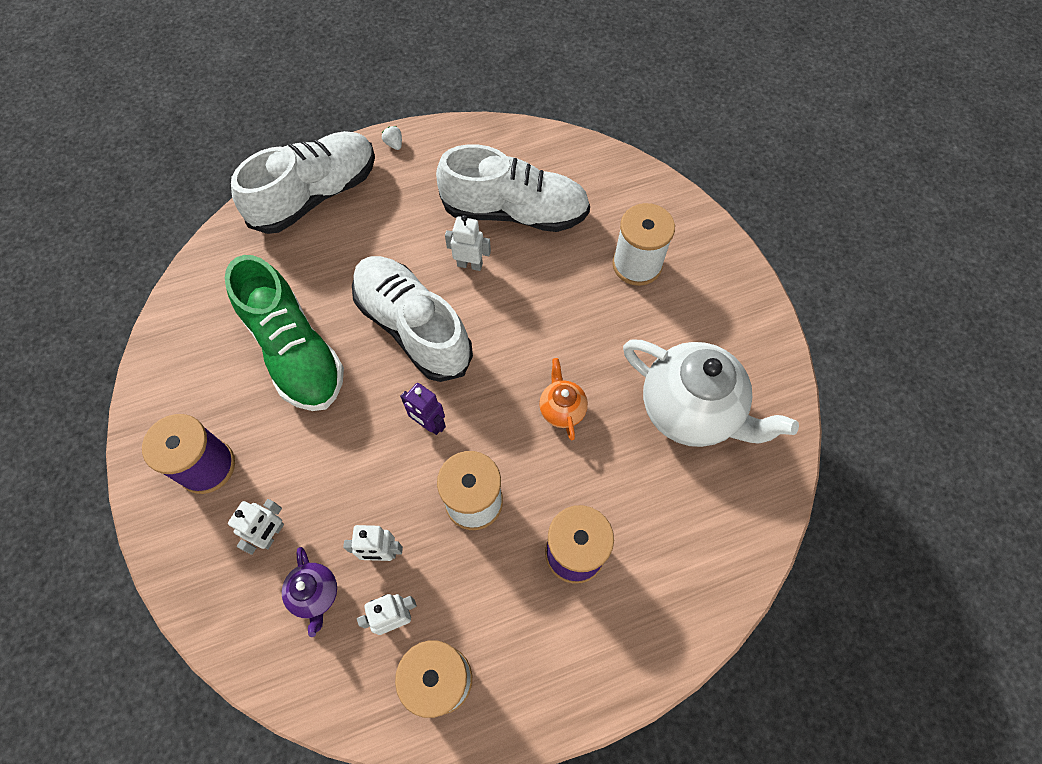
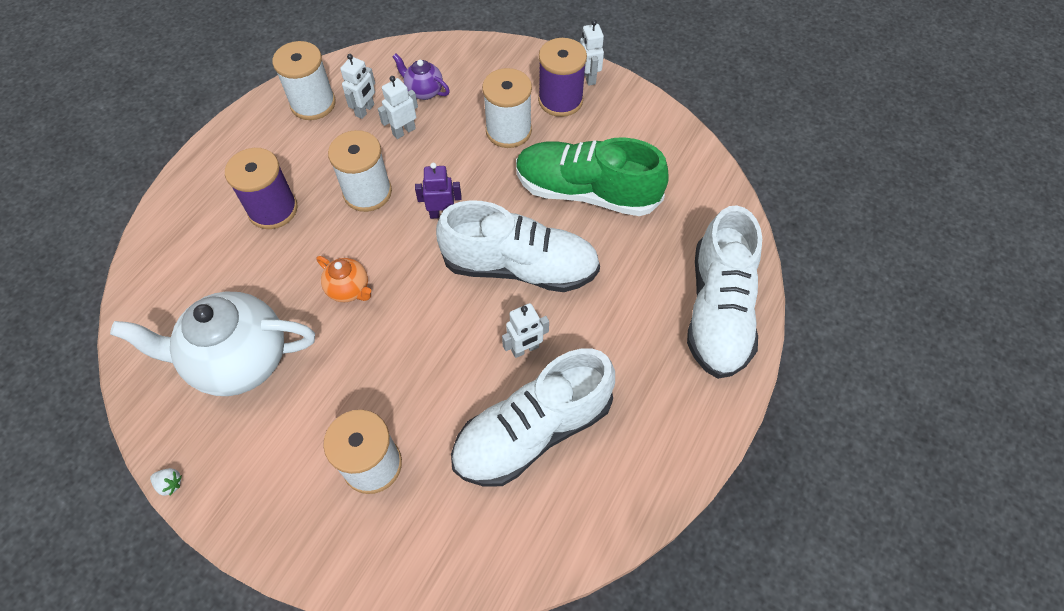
camera: 140 degrees right, 5 degrees down
(272, 534) = (481, 98): white robot -> white robot (588, 77)
(288, 469) = (508, 131): none -> white spool
(394, 144) = (715, 414): white strawberry -> white strawberry (170, 484)

